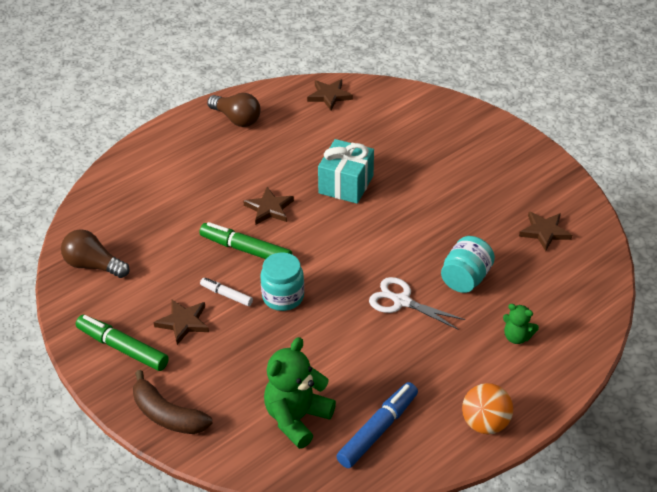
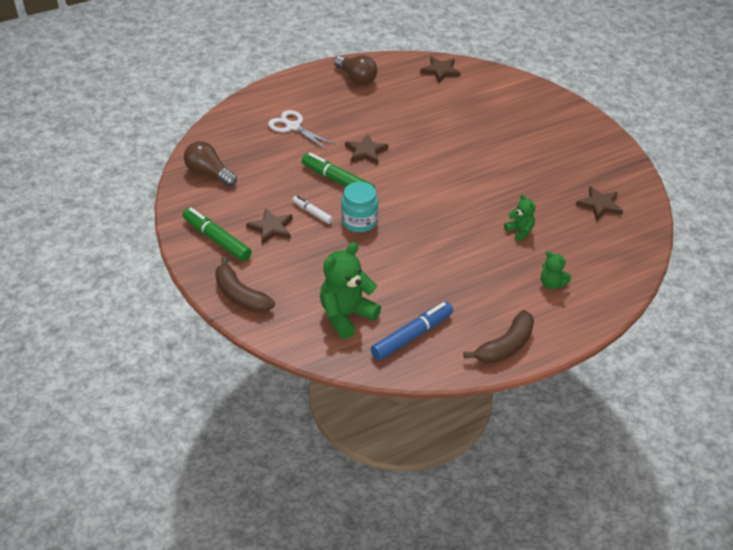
camera: 10 degrees right, 0 degrees up
(346, 184) = (436, 142): turquoise gift -> none
(401, 301) = (459, 240): white scissors -> white scissors (293, 127)
(465, 278) = (520, 231): turquoise jar -> green teddy bear
(485, 423) = (505, 346): orange ball -> brown banana

